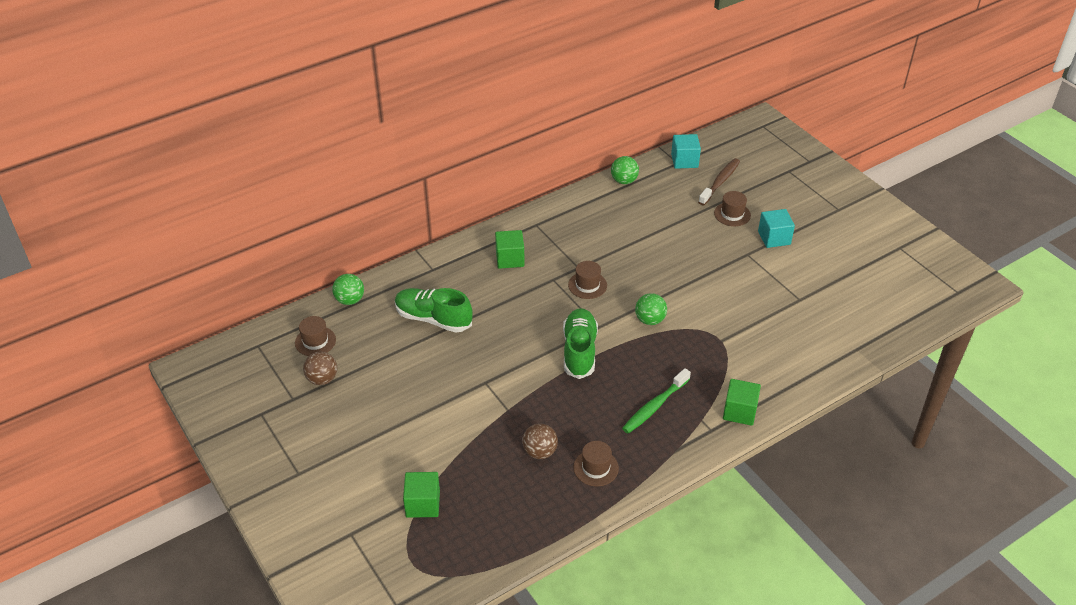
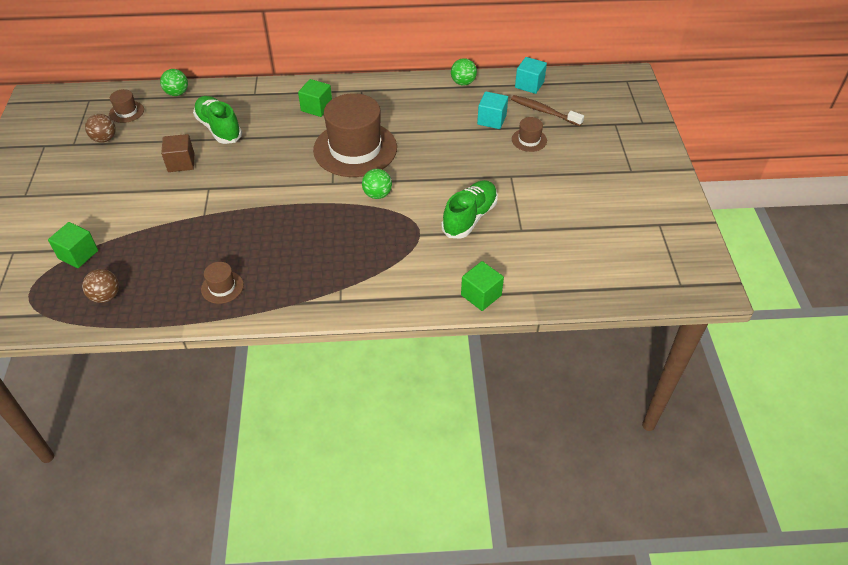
camera: 30 degrees right, 5 degrees up
(431, 369) = (181, 163): none -> brown cube
(540, 452) = (194, 256): brown ball -> brown ball (106, 296)
(579, 351) = (299, 195): green shoe -> green shoe (469, 217)
(587, 285) = (355, 149): brown hat -> brown hat, size x2.34
(654, 406) = (314, 262): green toothbrush -> none
(720, 182) = (544, 111): brown toothbrush -> brown toothbrush turned 120 degrees counterclockwise
(739, 411) = (378, 297): green cube -> green cube (481, 295)
(774, 238) = (547, 172): turquoise cube -> turquoise cube (491, 120)

